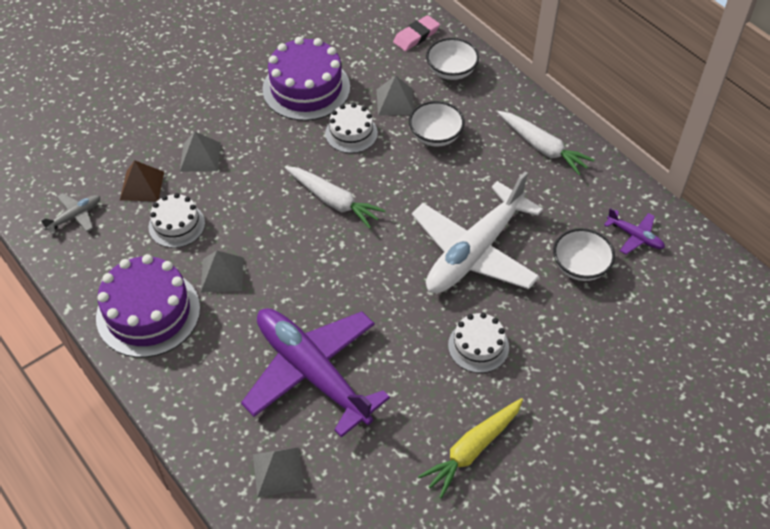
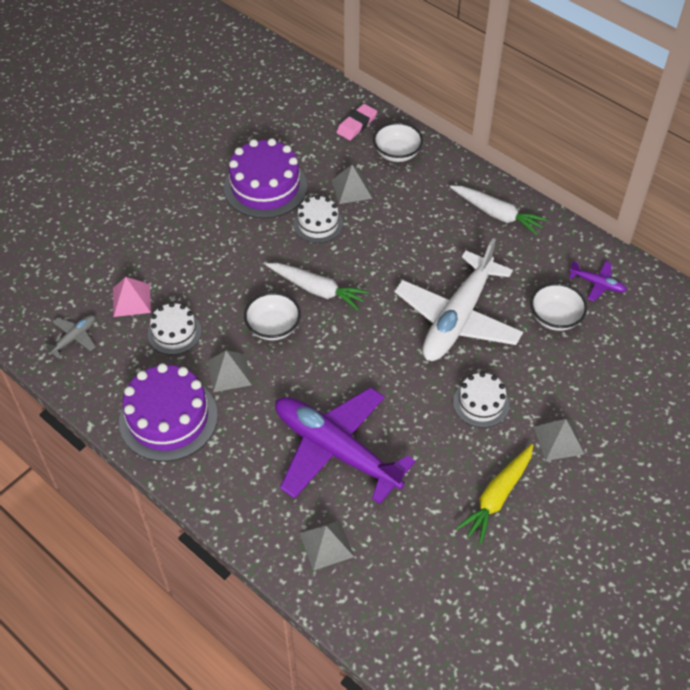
camera: 10 degrees left, 0 degrees up
(142, 185) = (131, 300): brown pyramid -> pink pyramid
(200, 157) = (180, 265): grey pyramid -> grey pyramid (558, 440)
(435, 136) = (397, 216): white bowl -> white bowl (273, 327)

